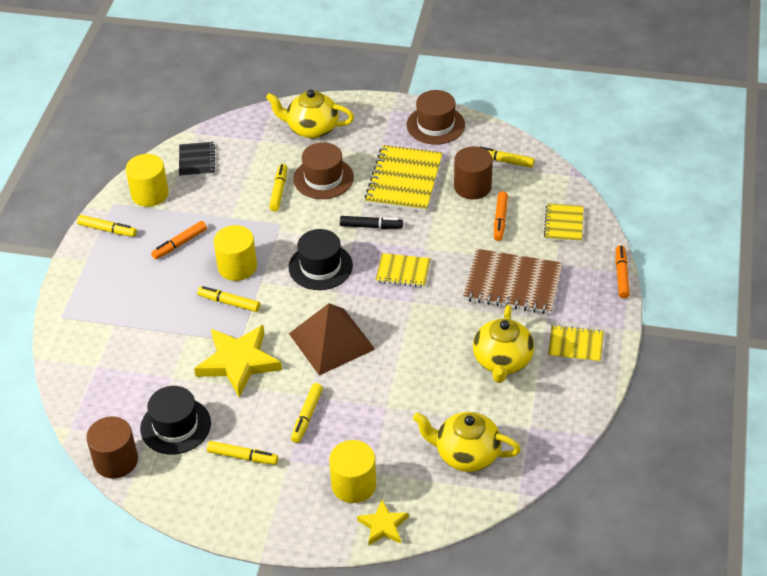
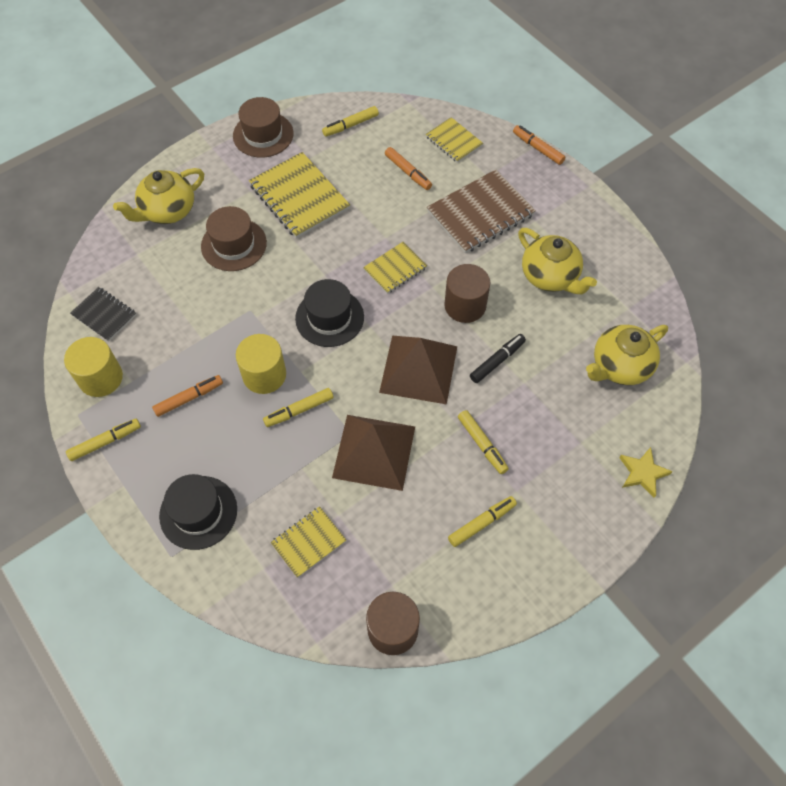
camera: 50 degrees left, 15 degrees up
(175, 426) = (398, 551): black hat -> black hat (198, 512)
(180, 244) = (189, 398): orange marker -> orange marker turned 120 degrees counterclockwise
(238, 362) = (374, 451): yellow star -> brown pyramid
(278, 191) = (211, 284): yellow marker -> none
(354, 485) = (583, 463): yellow cylinder -> none
(371, 226) = (323, 253): black marker -> black marker (497, 361)
(472, 187) = (355, 162): brown cylinder -> brown cylinder (465, 305)
(575, 345) = (577, 223): yellow notebook -> yellow notebook (308, 542)

